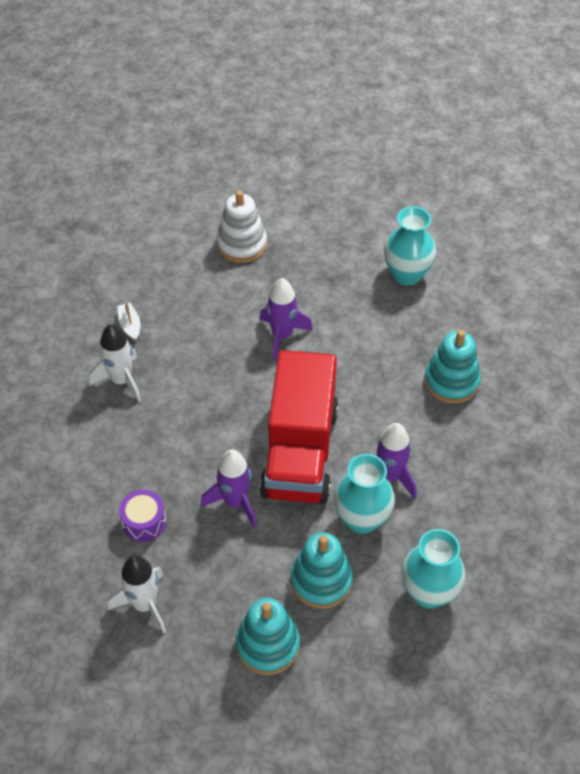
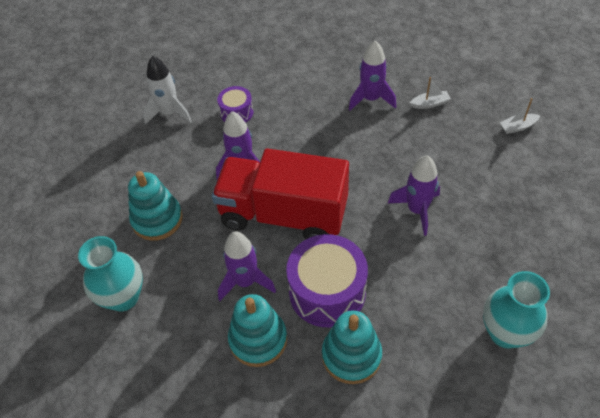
camera: 100 degrees right, 0 degrees up
(121, 380) = (371, 99): white rocket -> purple rocket
(165, 253) = (517, 127): none -> white boat
(242, 244) = (535, 184): white stacking toy -> none
(267, 645) = (115, 181): turquoise stacking toy -> turquoise stacking toy (258, 339)
(362, 519) = (207, 254): turquoise vase -> none
(389, 405) = (327, 292): none -> purple drum

